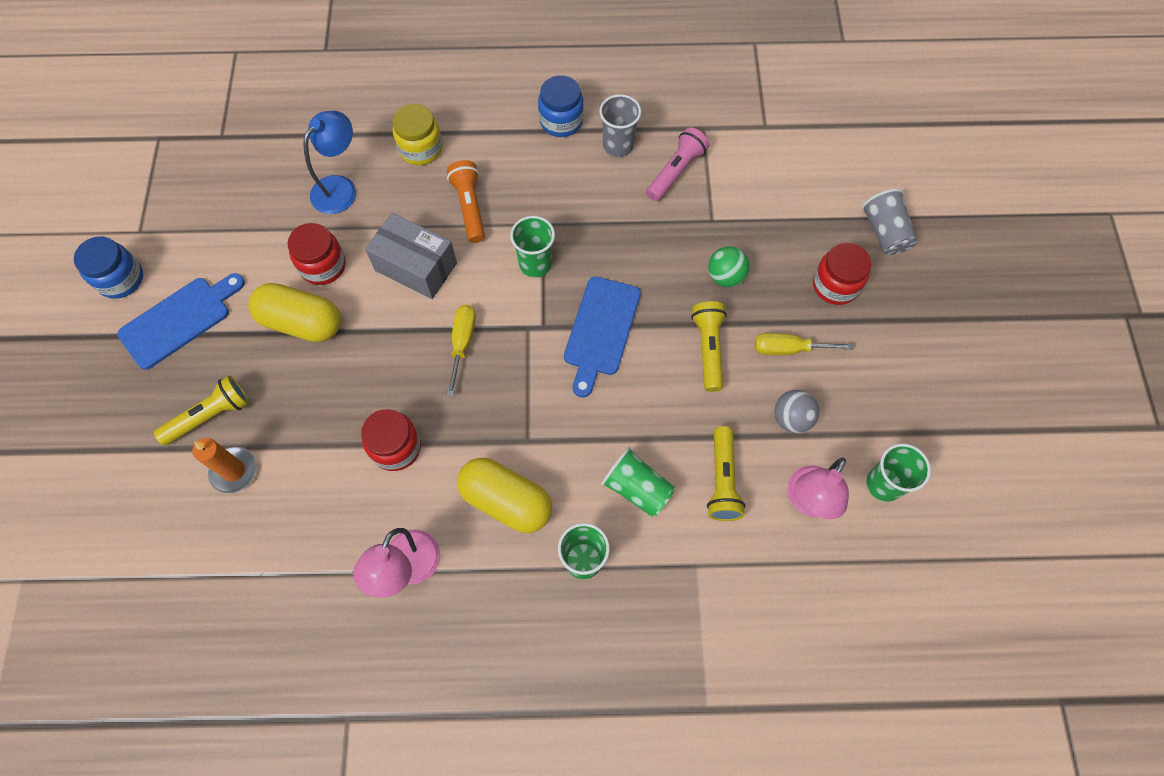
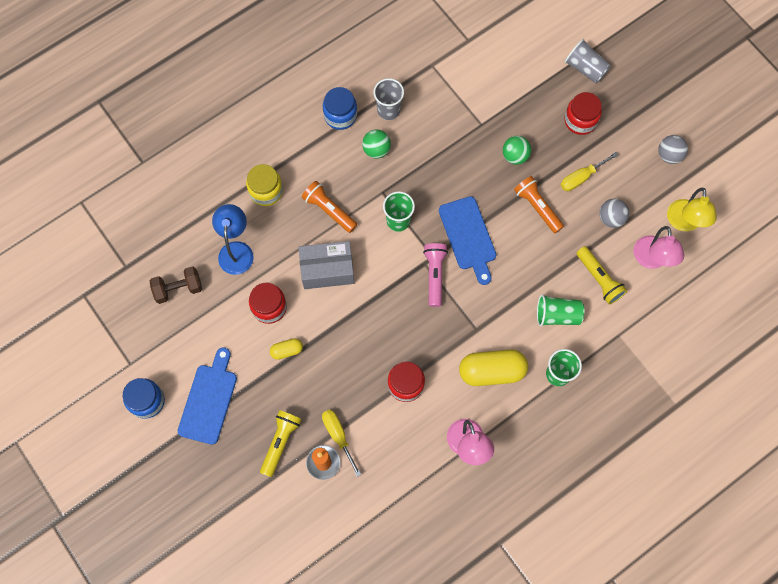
camera: 35 degrees left, 5 degrees up
(251, 189) = (178, 289): none -> brown dumbbell
(302, 322) = (287, 350): yellow capsule -> yellow capsule, size x0.49
(462, 343) = (394, 298): yellow screwdriver -> yellow screwdriver (338, 436)
(571, 177) = (376, 150): none -> green ball
(676, 172) = (437, 105): pink flashlight -> pink flashlight (434, 275)
(708, 349) = (537, 207): yellow flashlight -> orange flashlight
(884, 484) = (684, 223): green cup -> yellow lamp
(922, 391) = (669, 155): none -> grey ball

